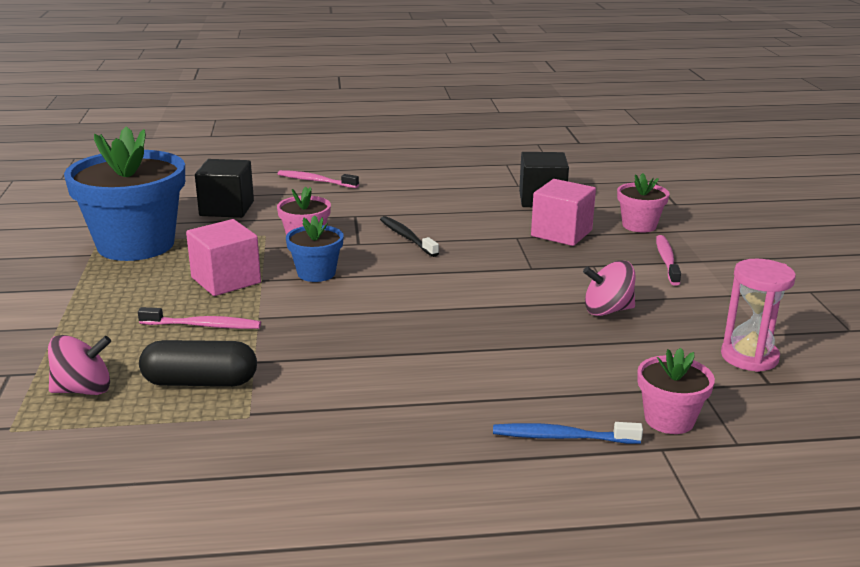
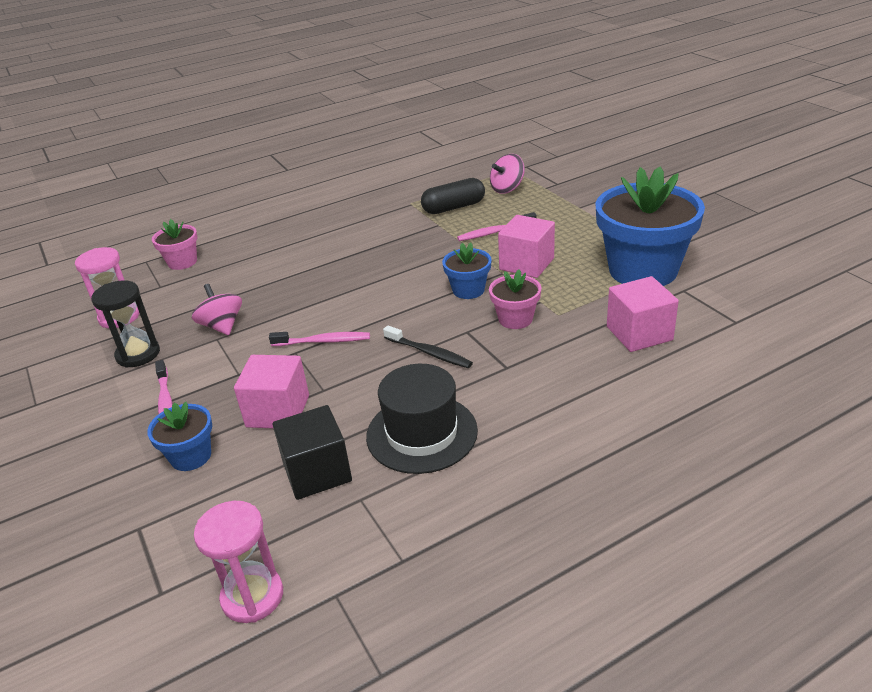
camera: 160 degrees right, 10 degrees up
(227, 208) = (639, 333): black cube -> pink cube
(315, 181) = (613, 412): pink toothbrush -> pink toothbrush (323, 341)
(455, 199) = (422, 433): none -> black hat
(562, 437) = (242, 238): blue toothbrush -> none
(598, 170) = (252, 596): none -> pink hourglass
(607, 310) = (222, 326): pink spinning top -> pink spinning top turned 90 degrees counterclockwise
(639, 225) = (191, 456): pink flower pot -> blue flower pot
(708, 307) = (138, 354): none -> black hourglass

